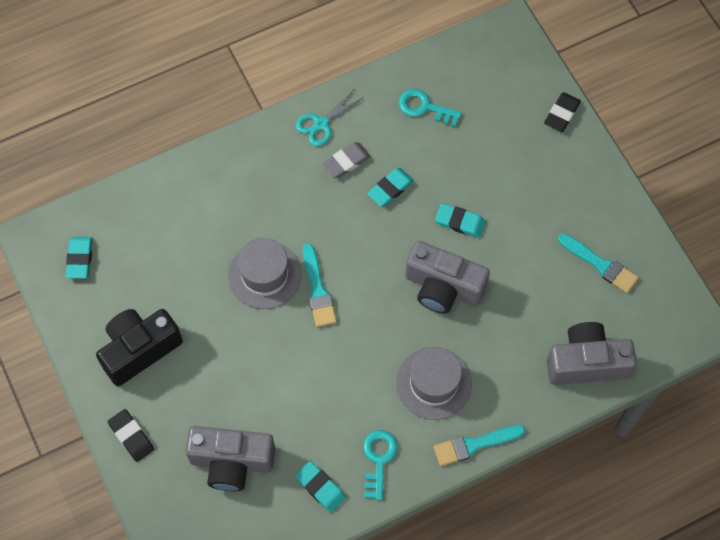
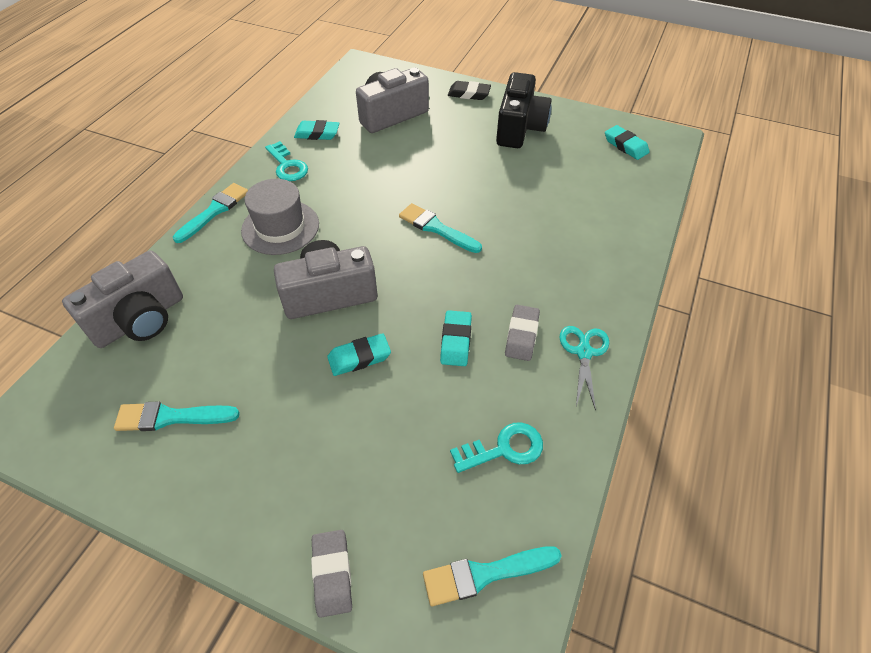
camera: 140 degrees right, 15 degrees down
(265, 275) = (489, 213): grey hat -> none
(489, 62) = (484, 574): none -> turquoise brush
(561, 114) = (332, 574): black eraser -> grey eraser

